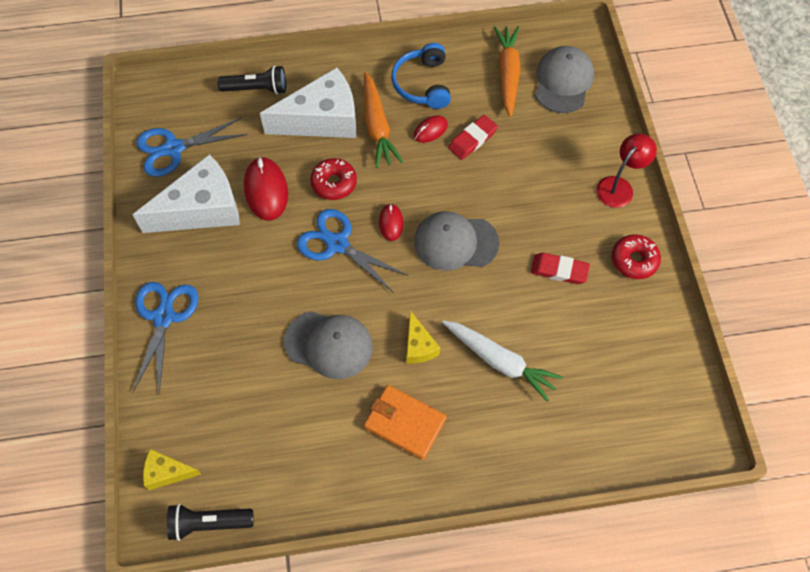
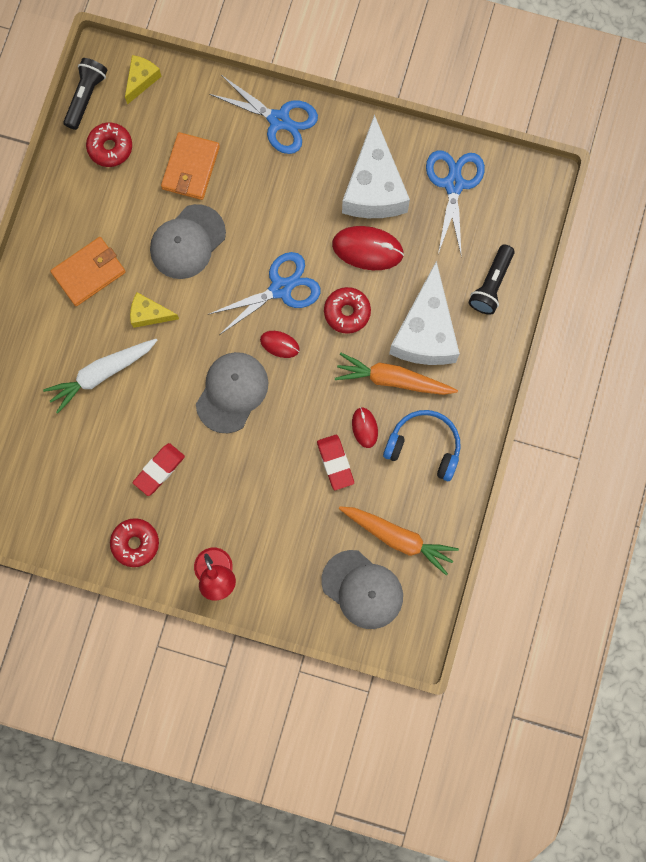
camera: 115 degrees right, 15 degrees up
(249, 377) = (190, 168): none -> orange wallet
(258, 468) = (110, 147): none -> red donut

